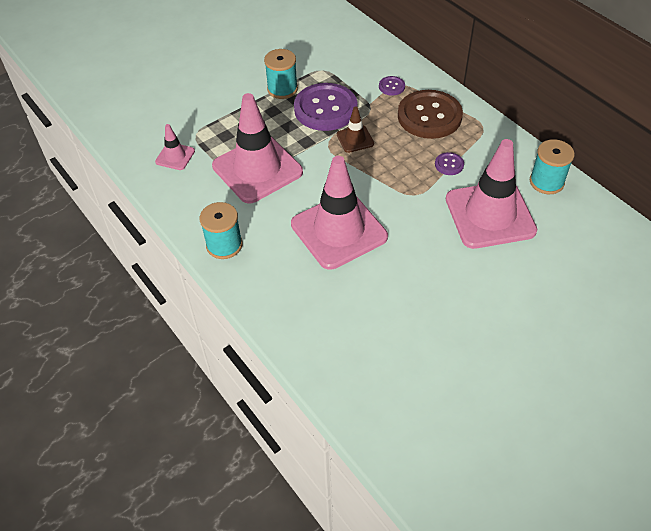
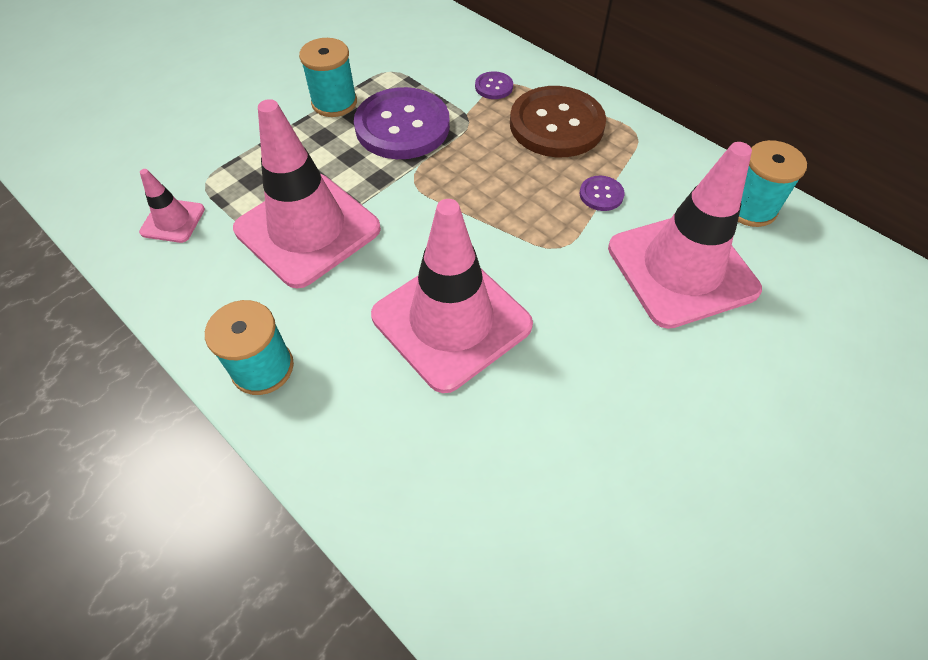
camera: 10 degrees left, 5 degrees up
(355, 139) = (453, 168): brown traffic cone -> none

